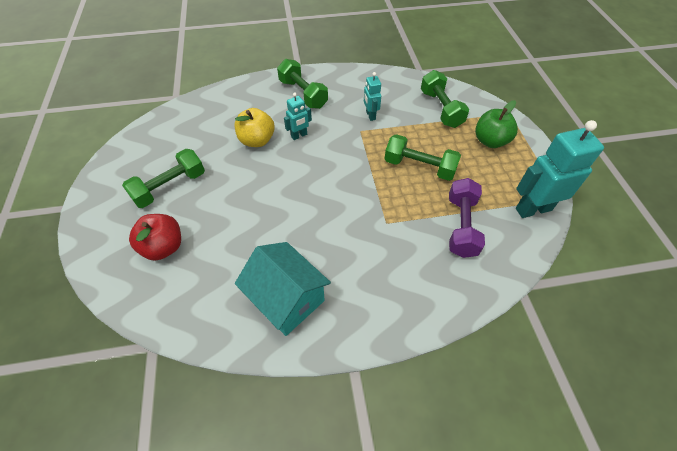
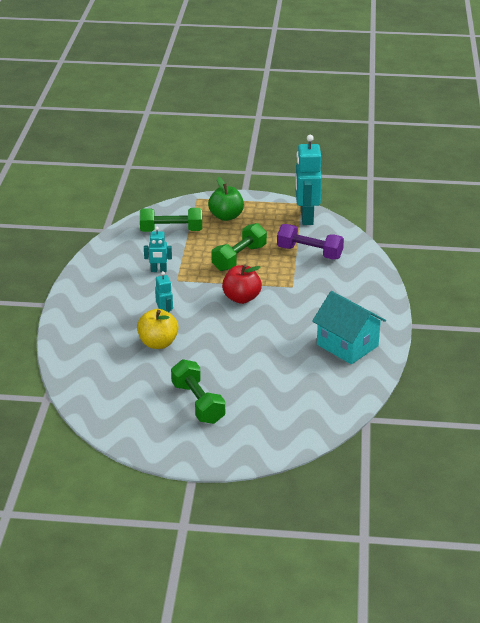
camera: 75 degrees left, 20 degrees down
(164, 247) = (272, 408): red apple -> red apple (241, 298)
(287, 299) = (347, 345): turquoise house -> turquoise house turned 75 degrees clockwise
(303, 94) = (101, 306): green dumbbell -> none

